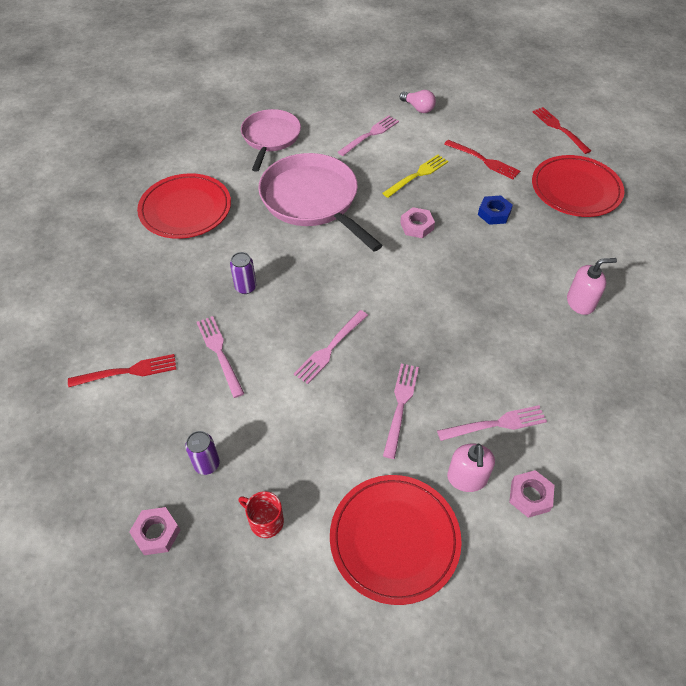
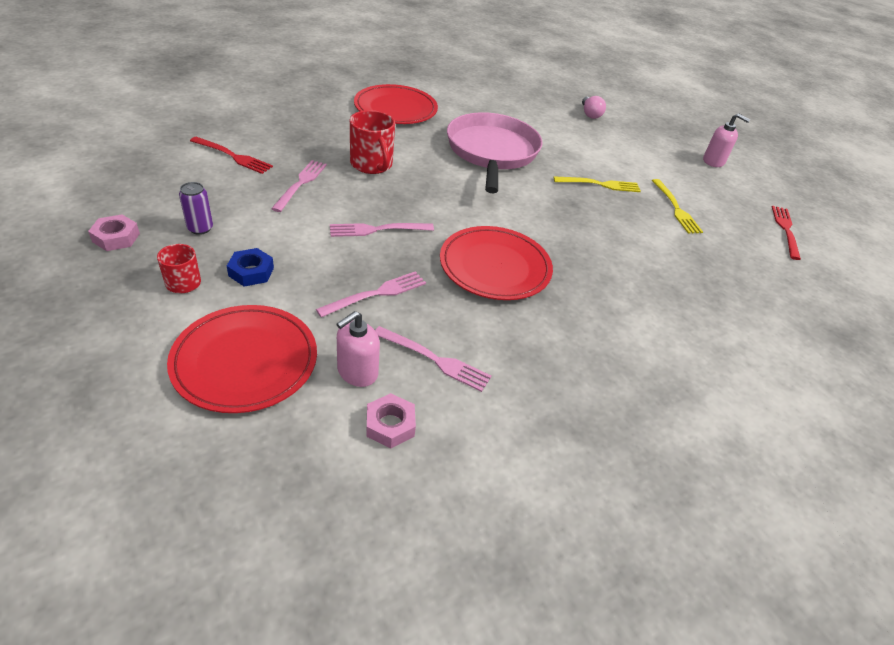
camera: 35 degrees right, 10 degrees down
(245, 287) = (372, 165): purple can -> red mug
(270, 138) = (512, 108): pink pan -> none
(370, 134) = (594, 144): pink fork -> none
(417, 226) = (554, 210): pink nut -> none
(418, 108) = (660, 152): pink light bulb -> pink light bulb (590, 114)
(484, 160) = (676, 208): red fork -> yellow fork
(494, 213) = (637, 242): blue nut -> blue nut (251, 272)
(575, 189) = (745, 273): red plate -> red plate (495, 267)
(580, 302) = (637, 343): pink soap dispenser -> pink soap dispenser (713, 161)

